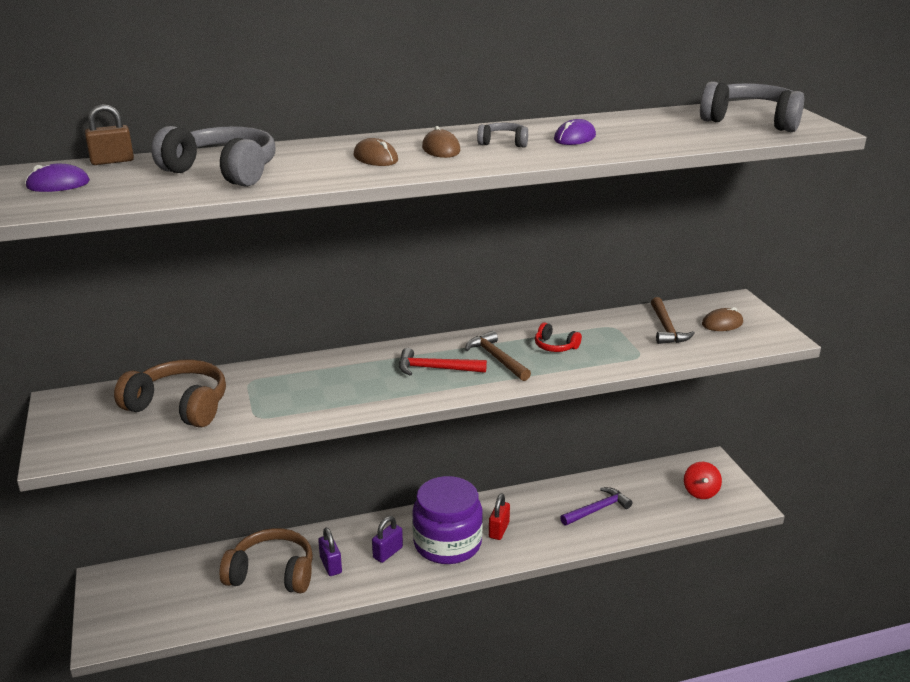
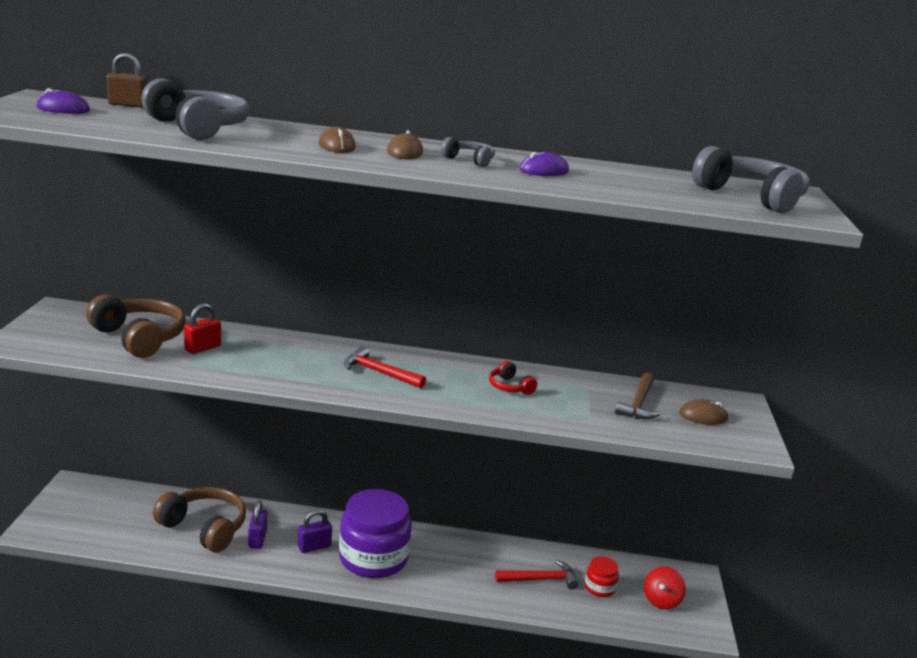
camera: 20 degrees right, 5 degrees down
(496, 358) = (443, 380): brown hammer -> none
(499, 530) = (430, 564): red padlock -> red padlock (202, 348)
(597, 509) = (540, 579): purple hammer -> red hammer
(647, 499) = (599, 587): none -> red jar

